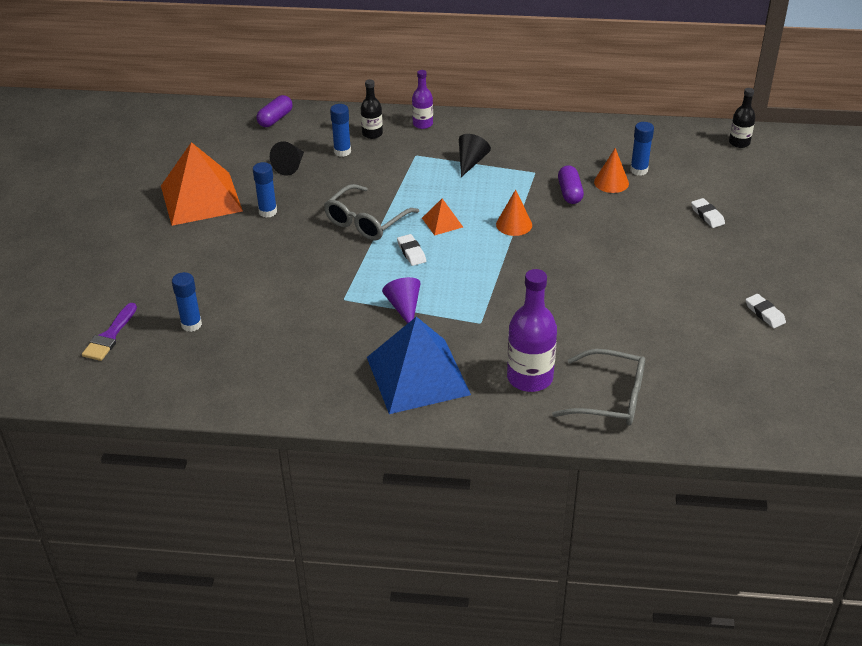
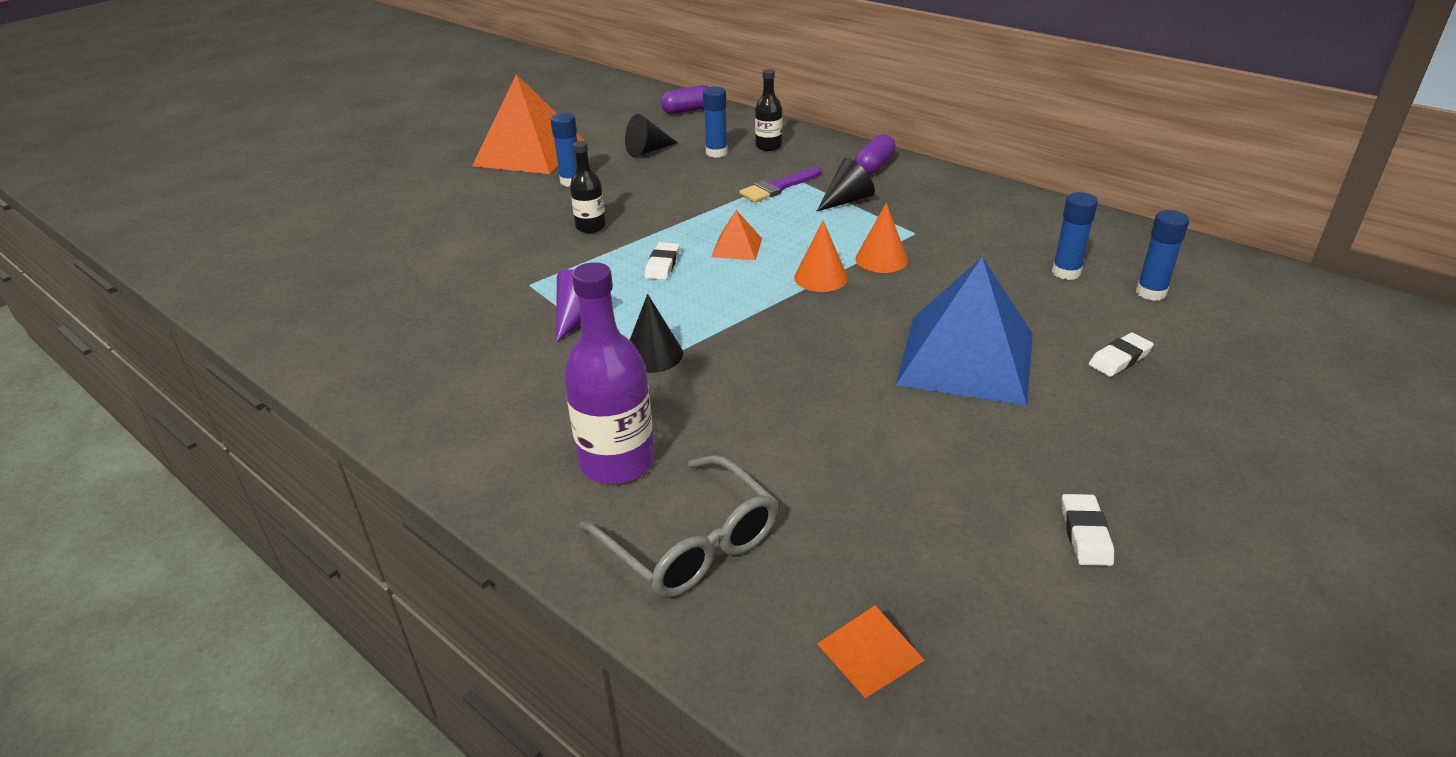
camera: 35 degrees right, 5 degrees down
(110, 336) = (283, 236): purple brush -> purple brush (778, 187)
(191, 324) = (360, 253): blue glue stick -> blue glue stick (1151, 293)
(366, 222) = (654, 220): grey glasses -> none
(417, 375) = (492, 396): blue pyramid -> blue pyramid (966, 358)
(422, 124) = (835, 152): purple bottle -> none
(476, 312) = (653, 354): none -> black cone
(570, 193) = (936, 267): purple capsule -> purple capsule (874, 166)
(611, 182) = (1009, 274): orange cone -> orange cone (881, 259)
(707, 215) = (1119, 359): white eraser -> white eraser turned 45 degrees clockwise
(729, 404) = (870, 651): none -> orange pyramid
(739, 143) = (1267, 287): black bottle -> black bottle (591, 227)

